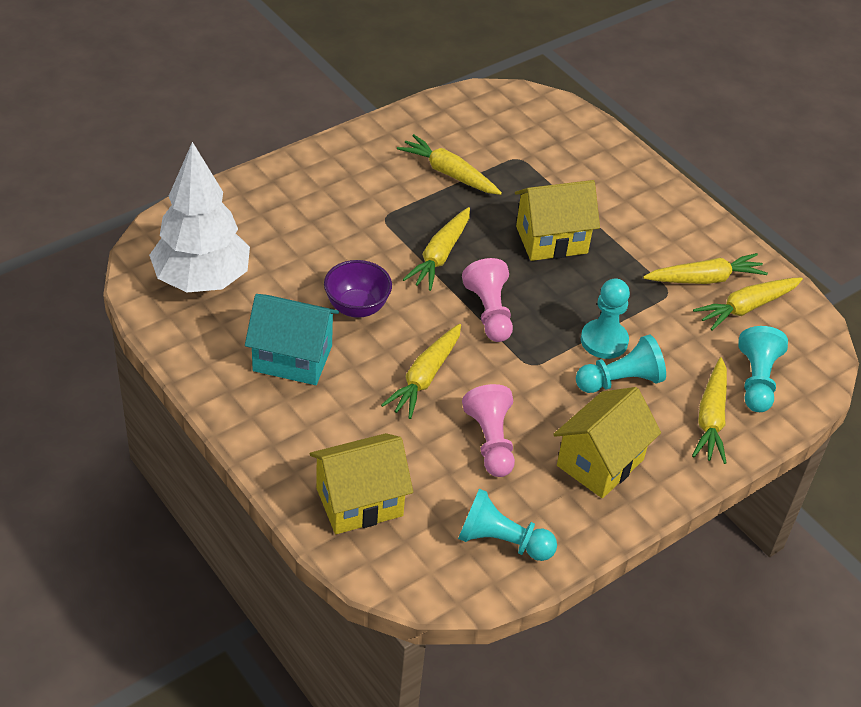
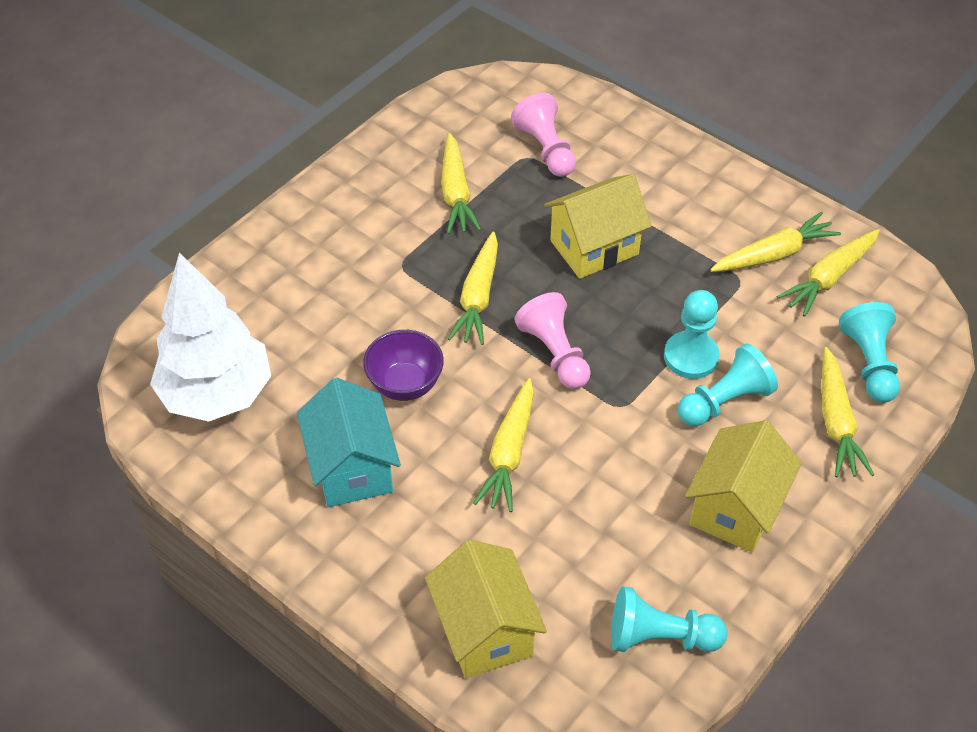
camera: 10 degrees left, 5 degrees up
(292, 358) = (352, 468): turquoise house -> turquoise house turned 75 degrees clockwise
(359, 502) = (484, 630): yellow house -> yellow house turned 75 degrees counterclockwise
(449, 173) = (456, 193): yellow carrot -> yellow carrot turned 120 degrees counterclockwise
(491, 441) = (607, 514): pink pawn -> pink pawn (546, 149)

